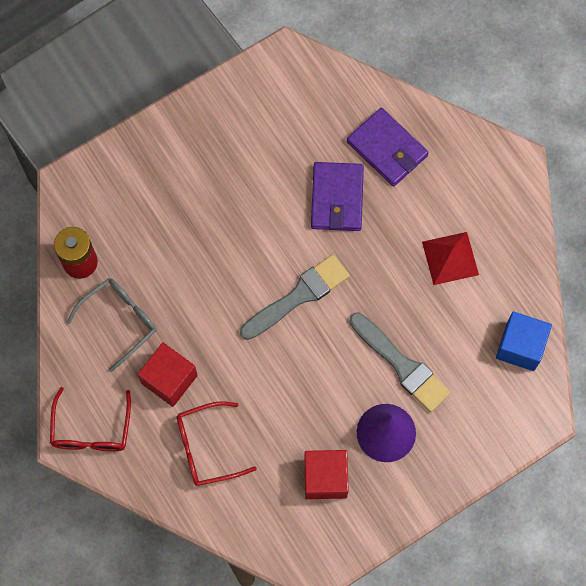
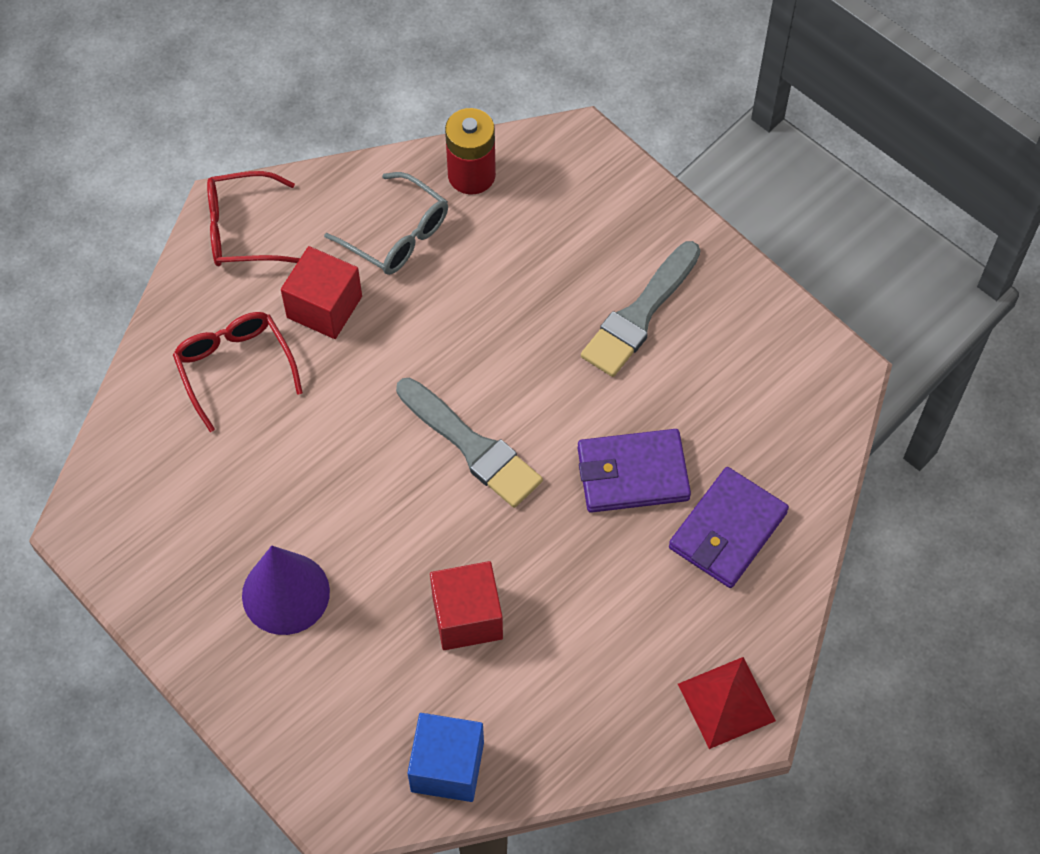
camera: 80 degrees right, 10 degrees down
(325, 478) = (209, 523): red cube -> red cube (467, 617)
(401, 365) = (391, 600): grey brush -> grey brush (639, 314)
(450, 258) = (571, 644): red pyramid -> red pyramid (726, 702)

